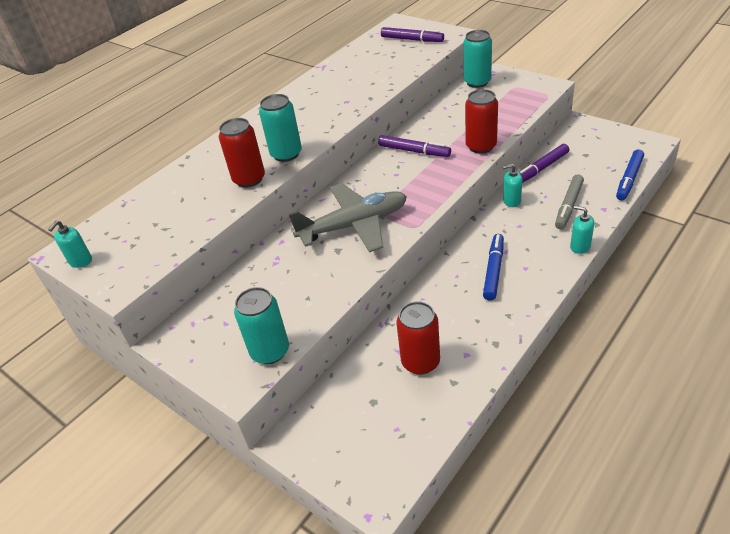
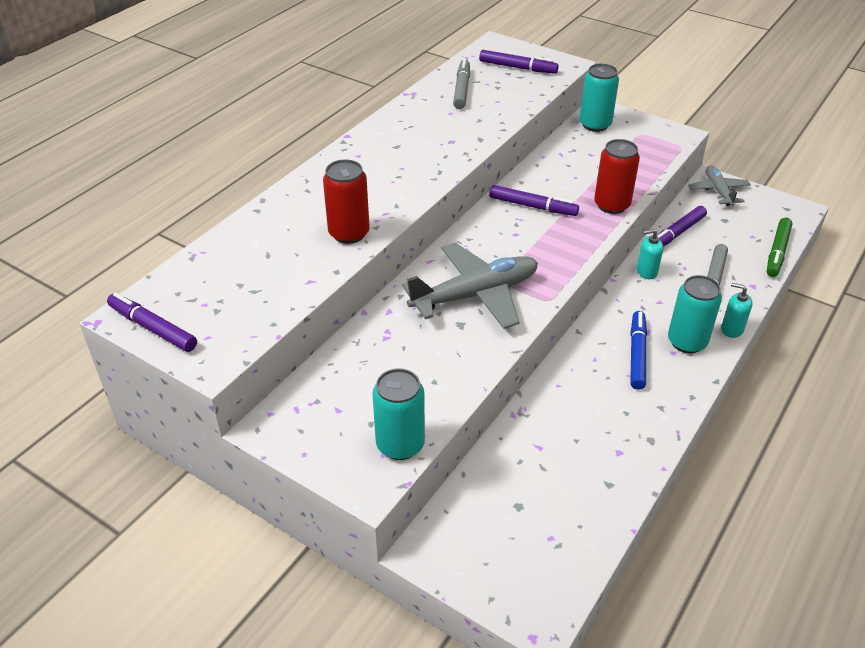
camera: 10 degrees left, 0 degrees up
(80, 261) = (153, 328): turquoise soap dispenser -> purple marker
(286, 154) = (389, 204): turquoise can -> turquoise can (687, 342)
(363, 60) = (462, 89): none -> grey marker
(420, 362) = (567, 460): red can -> none
(583, 131) = (718, 191): none -> grey plane
(629, 179) = (777, 252): blue marker -> green marker

